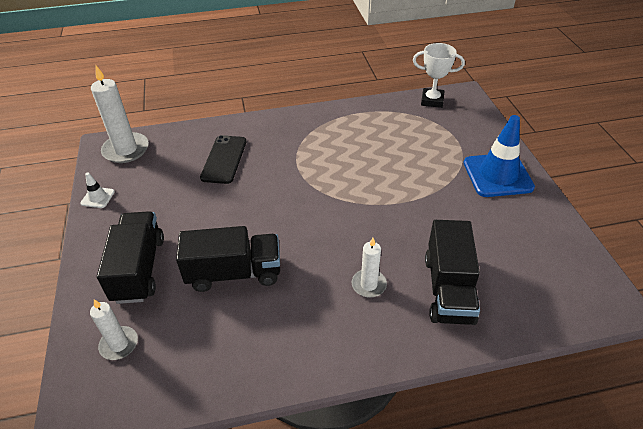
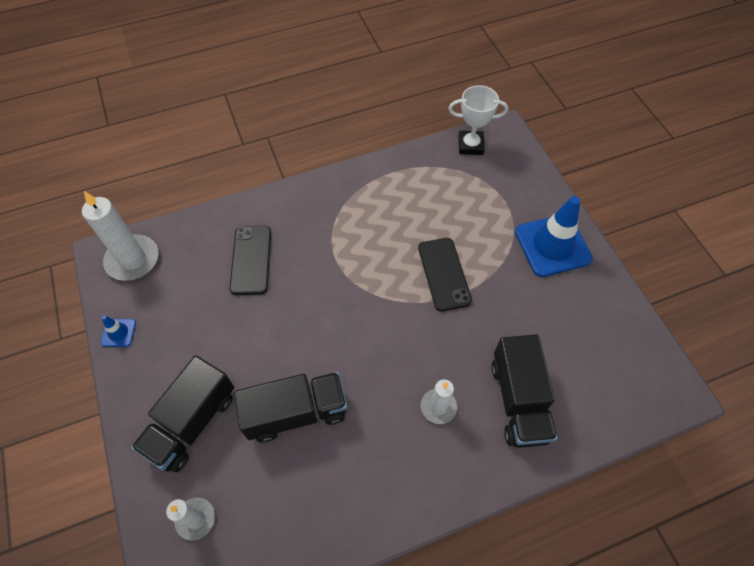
camera: 10 degrees left, 15 degrees up
(98, 197) = (118, 333): white traffic cone -> blue traffic cone
(139, 269) = (192, 422): black truck -> black truck turned 135 degrees counterclockwise
(392, 186) = (444, 274): none -> black phone

